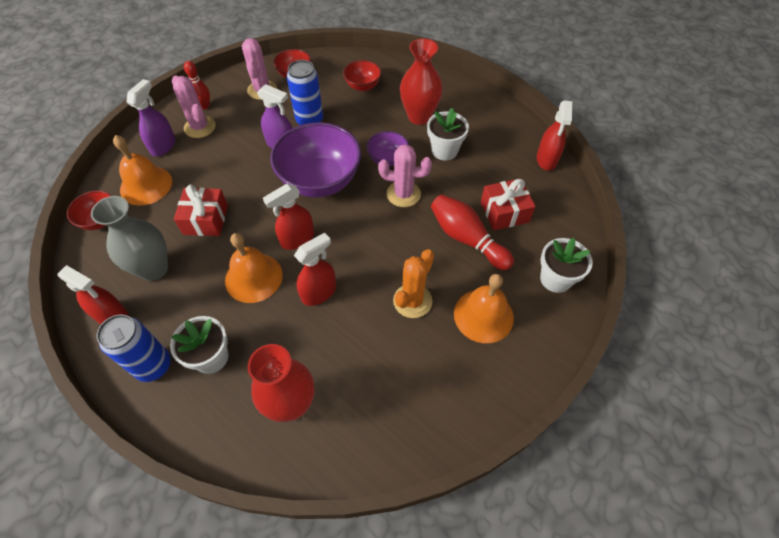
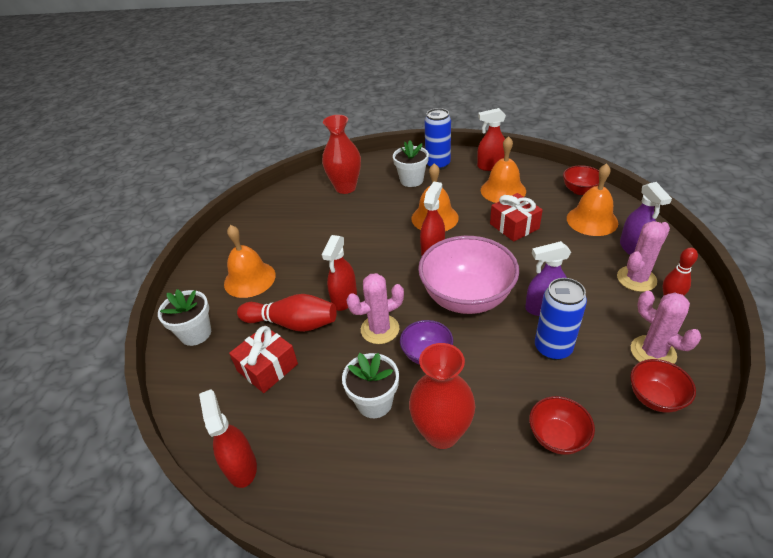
camera: 150 degrees right, 15 degrees down
(154, 269) = (503, 190): grey vase -> orange bell
(200, 127) = (636, 279): pink cactus -> pink cactus turned 60 degrees counterclockwise
(319, 292) = (381, 233): red spray bottle -> red spray bottle (344, 299)
(320, 181) = (466, 298): purple bowl -> pink bowl
(412, 301) = (310, 261): orange cactus -> none

